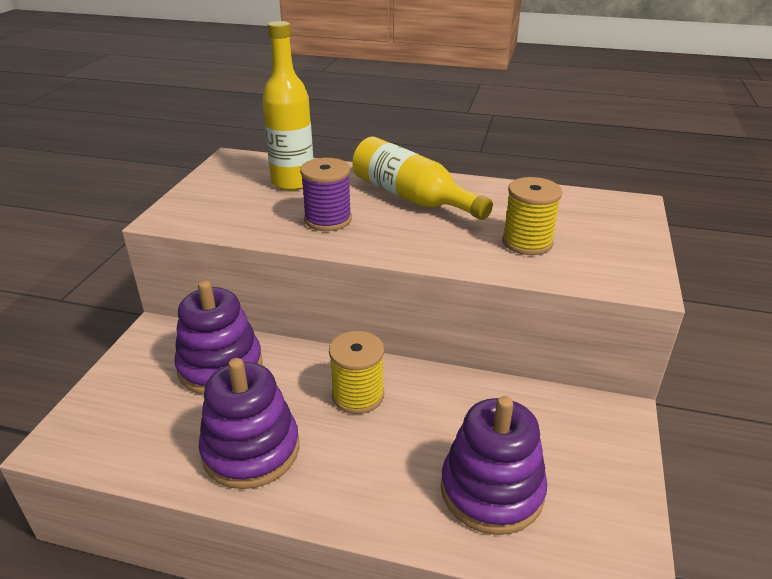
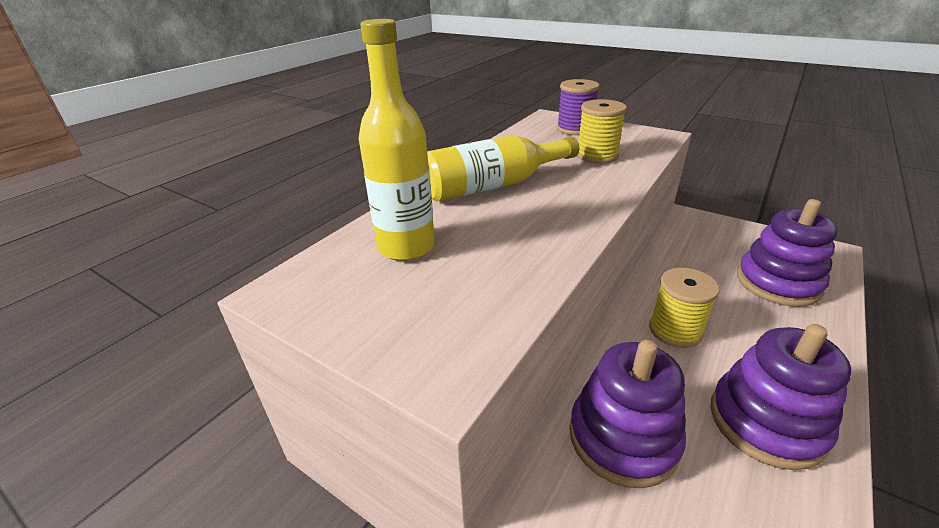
camera: 70 degrees left, 0 degrees up
(328, 220) = (519, 234): purple spool -> purple spool (575, 129)

